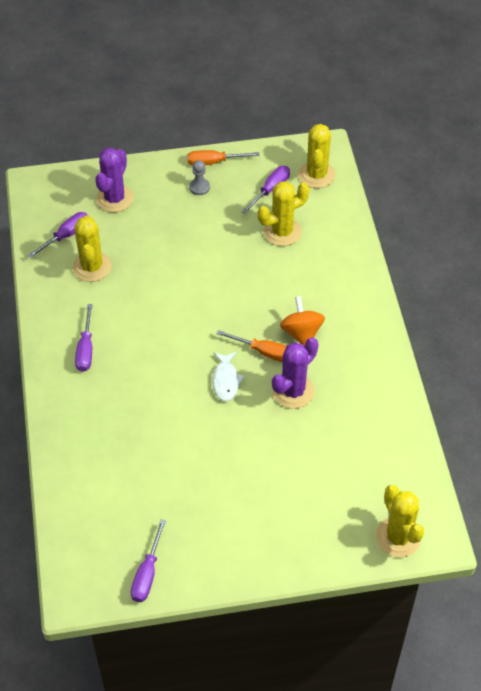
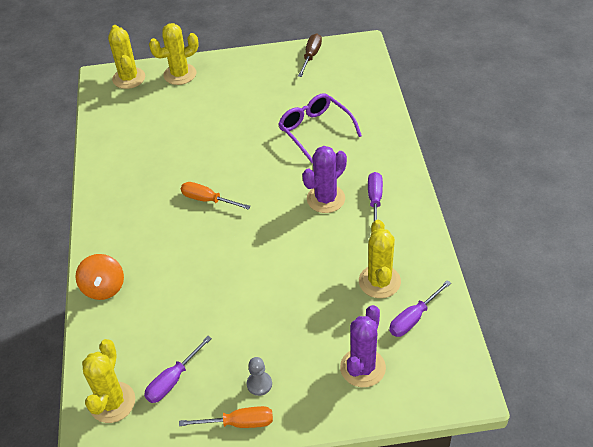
camera: 175 degrees left, 5 degrees down
(146, 443) = (315, 130): none -> purple glasses
(147, 574) = (311, 56): purple screwdriver -> brown screwdriver
(226, 380) = (245, 176): white fish -> none
(282, 232) = (169, 323): yellow cactus -> yellow cactus (180, 74)
(293, 391) = (187, 169): purple cactus -> purple cactus (326, 199)
(301, 333) = (169, 217): orange spinning top -> orange spinning top (104, 288)

